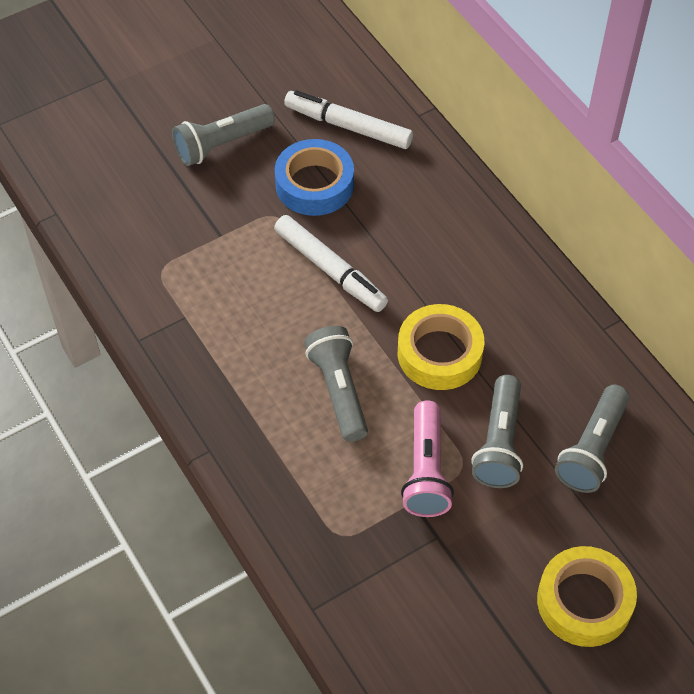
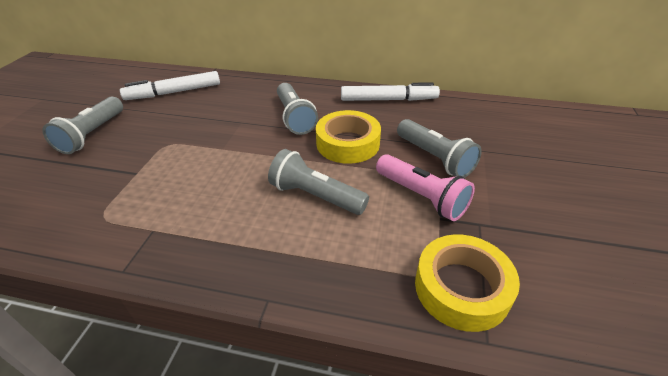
camera: 45 degrees left, 15 degrees down
(314, 184) = (179, 120): blue tape -> none
(330, 269) = (235, 147): white marker -> white marker (388, 99)
(584, 601) = (586, 192): yellow tape -> yellow tape (461, 288)
(592, 449) = (475, 131): grey flashlight -> grey flashlight (295, 118)

